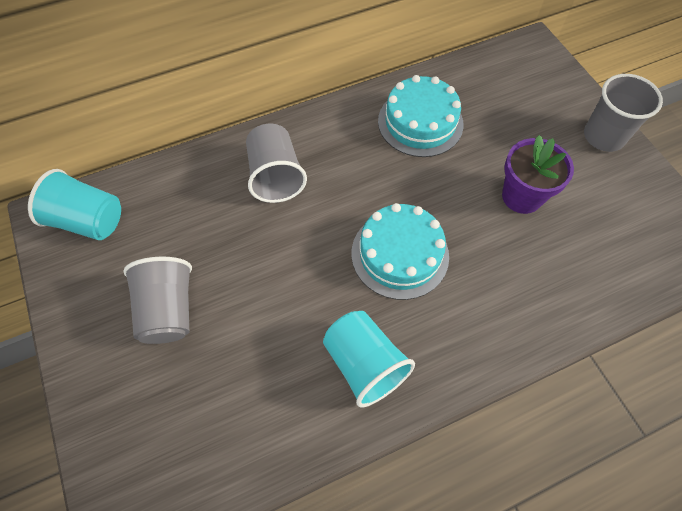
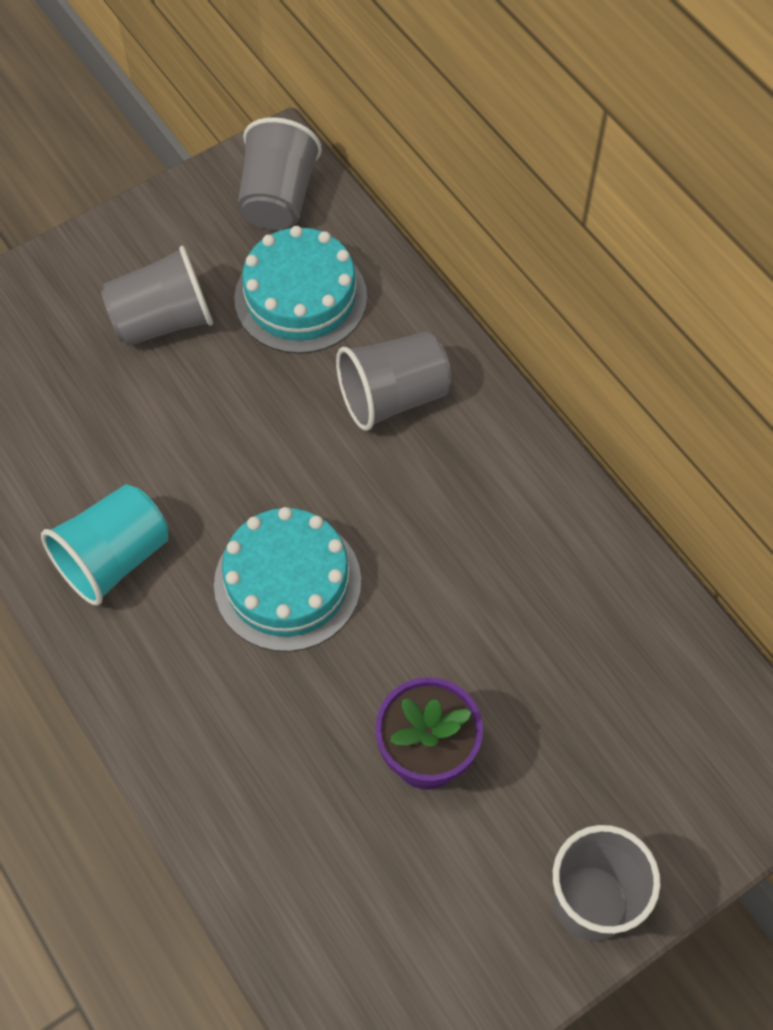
camera: 80 degrees right, 0 degrees up
(88, 221) = (278, 198): turquoise cup -> grey cup
(420, 122) = (547, 585): turquoise cake -> turquoise cake (300, 297)

